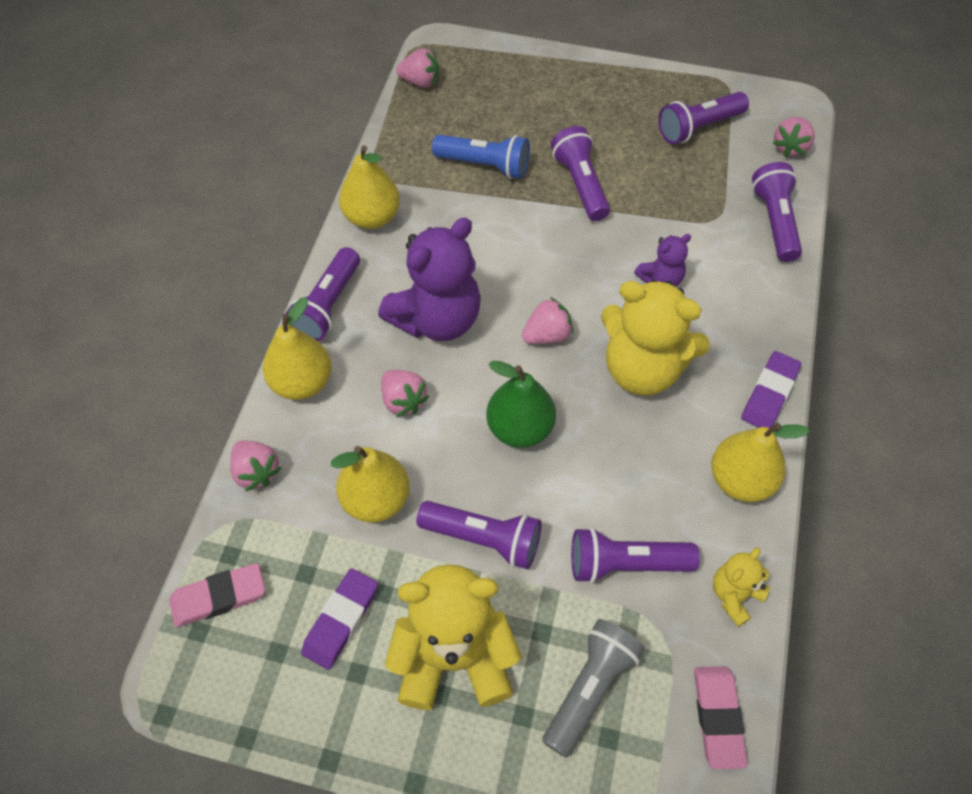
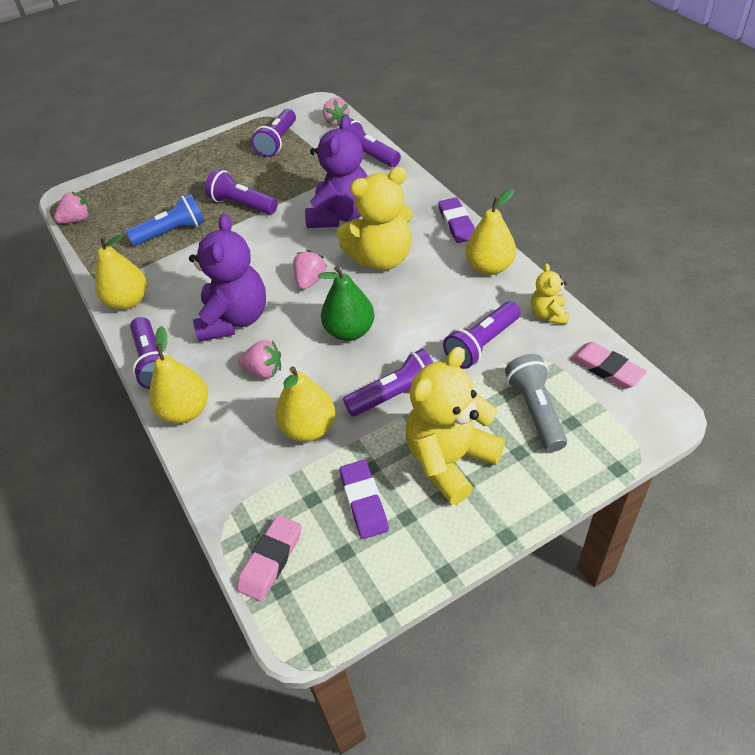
camera: 40 degrees left, 10 degrees down
(256, 472) = (213, 477): pink strawberry -> none
(661, 279) = (341, 215): purple teddy bear -> purple teddy bear, size x2.02

